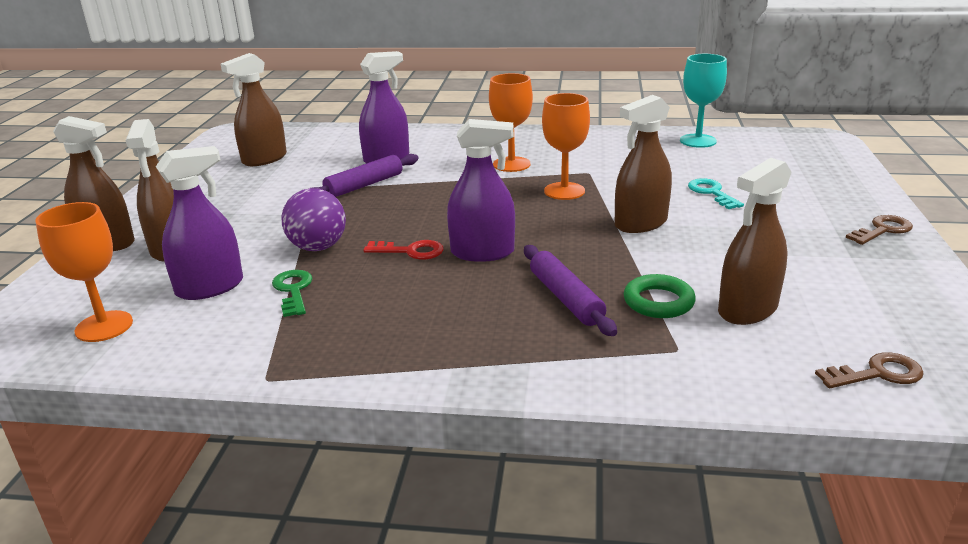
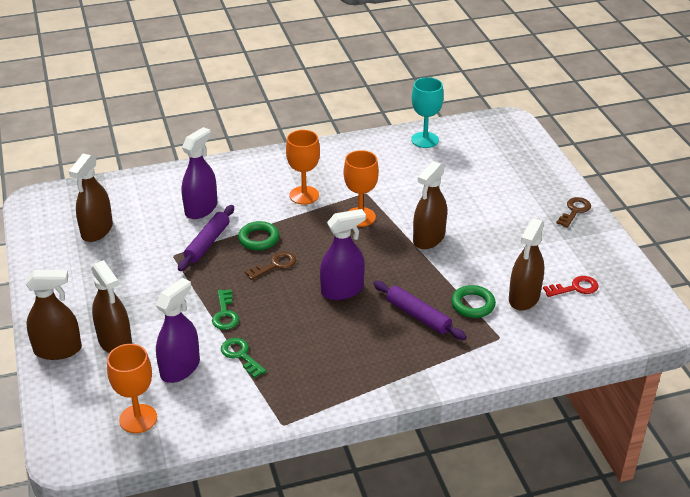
camera: 25 degrees left, 10 degrees up
(318, 247) = (225, 314): purple ball -> green key
(410, 251) = (293, 301): red key -> red key (575, 288)
(424, 190) = (258, 239): none -> green ring
(712, 193) = (460, 197): turquoise key -> none
(877, 374) = (604, 326): brown key -> brown key (275, 265)

